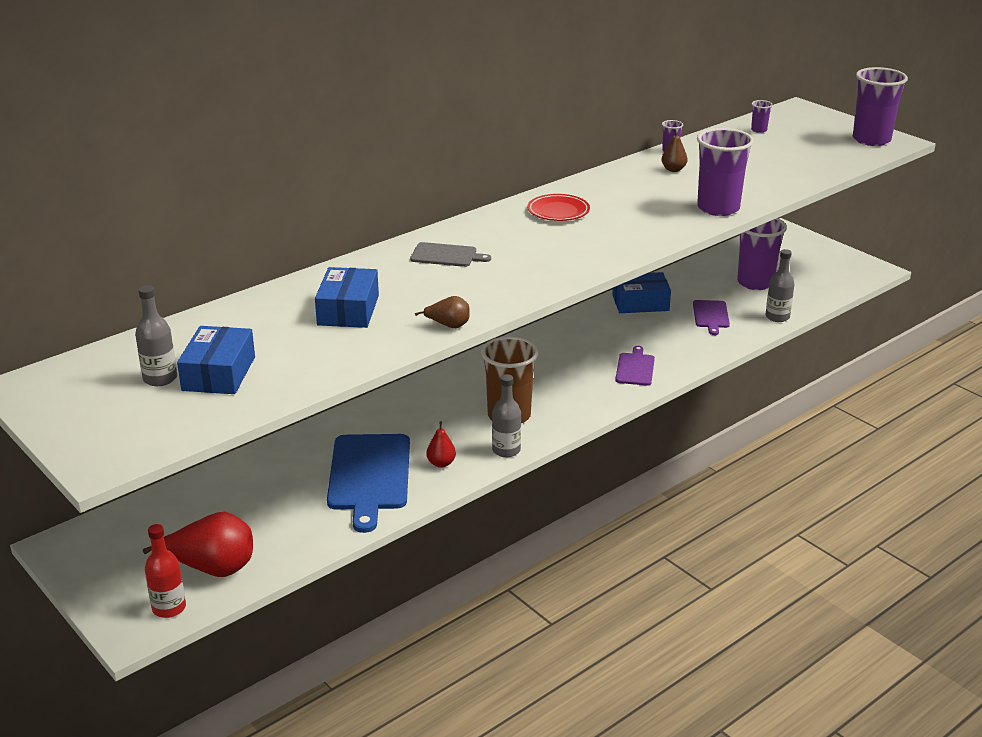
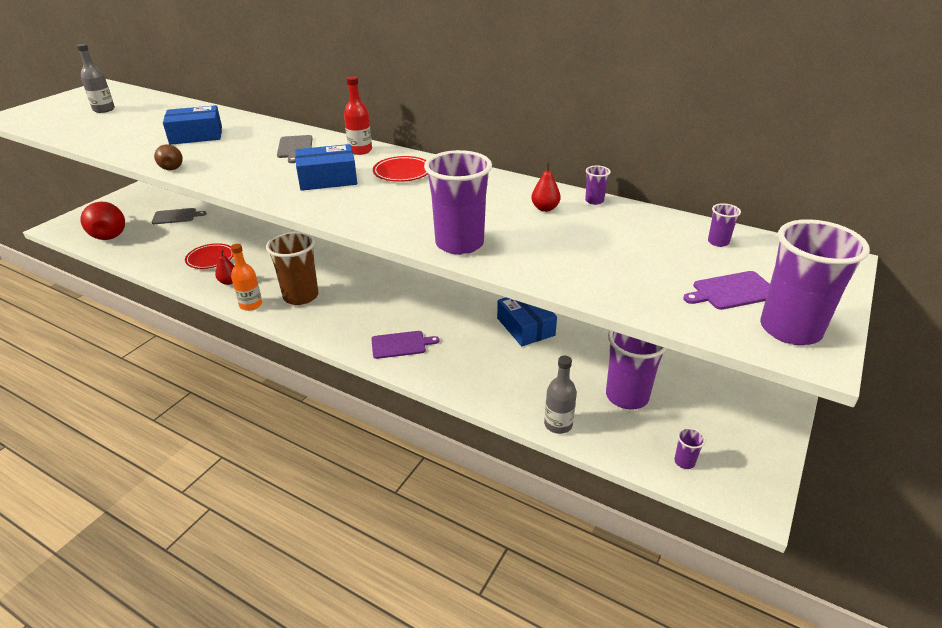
camera: 70 degrees right, 5 degrees up
(169, 608) = (74, 231): red bottle -> red bottle (360, 150)
(205, 504) = (176, 216): none -> grey cutting board
(219, 373) = (107, 120): blue box -> blue box (327, 179)
(369, 476) = (210, 259): blue cutting board -> red plate
(506, 450) = (251, 305): grey bottle -> orange bottle
(673, 169) = (545, 208): brown pear -> red pear
(711, 315) = (529, 375): purple cutting board -> purple cutting board (732, 291)
(832, 281) = (684, 462): none -> purple cup

